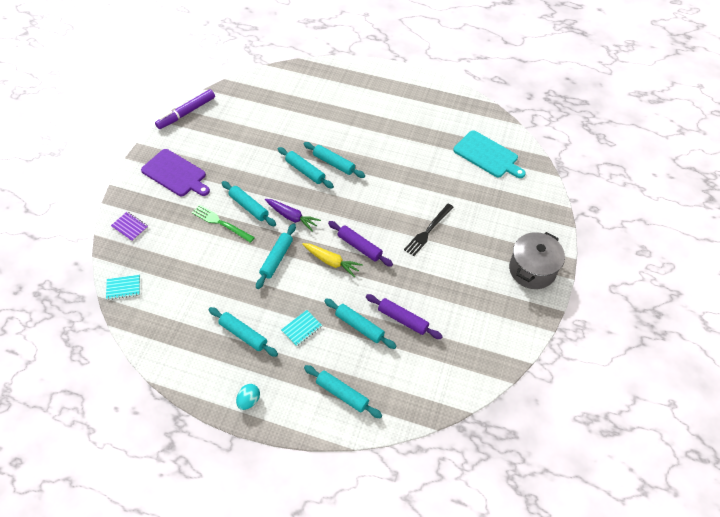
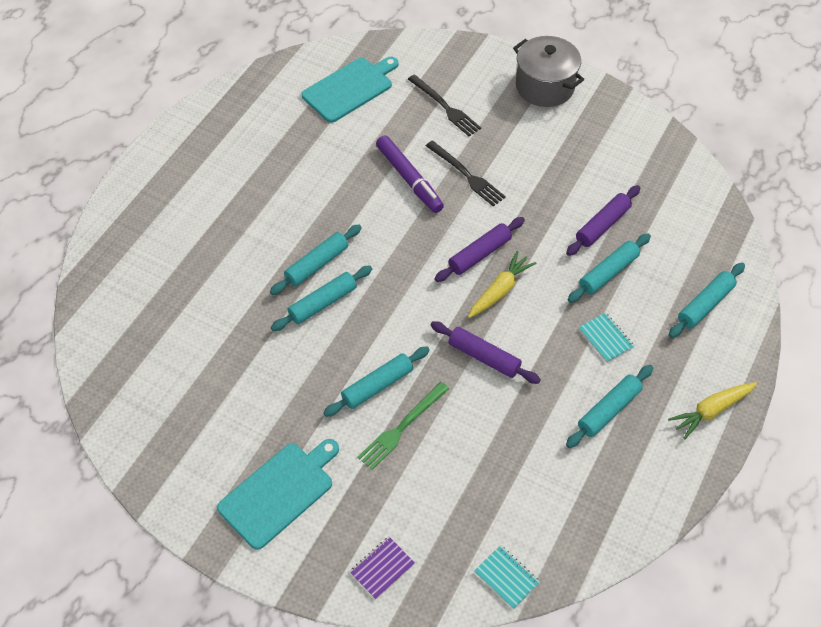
camera: 80 degrees left, 0 degrees up
(123, 288) = (506, 577): turquoise notebook -> turquoise notebook turned 45 degrees counterclockwise
(175, 174) = (279, 492): purple cutting board -> turquoise cutting board
(186, 113) = (134, 469): purple marker -> purple marker (409, 179)
(249, 400) = (711, 411): turquoise egg -> yellow carrot
(277, 259) = (484, 357): turquoise rolling pin -> purple rolling pin
(292, 217) = (410, 330): purple carrot -> none
(488, 210) = (445, 107): none -> black fork

